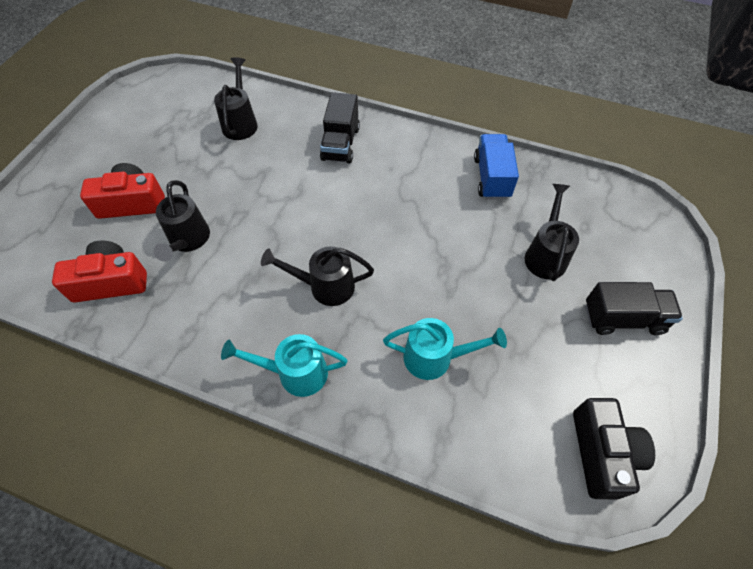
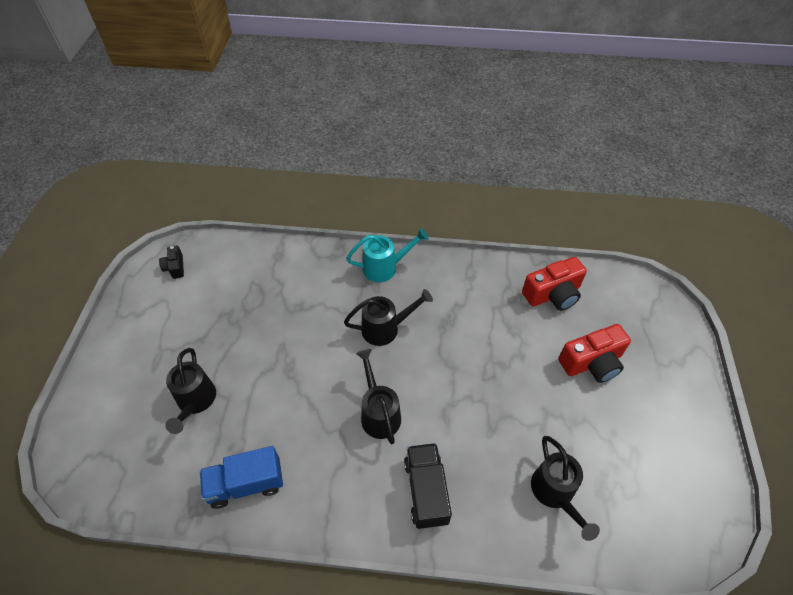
camera: 165 degrees right, 5 degrees down
(188, 240) = (518, 340): black watering can -> black watering can (379, 413)
(435, 358) = (288, 297): turquoise watering can -> none
(491, 177) = (246, 484): blue truck -> blue truck turned 90 degrees clockwise
(602, 453) = (175, 267): black camera -> black camera, size x0.54
(623, 318) = (137, 358): black truck -> none

